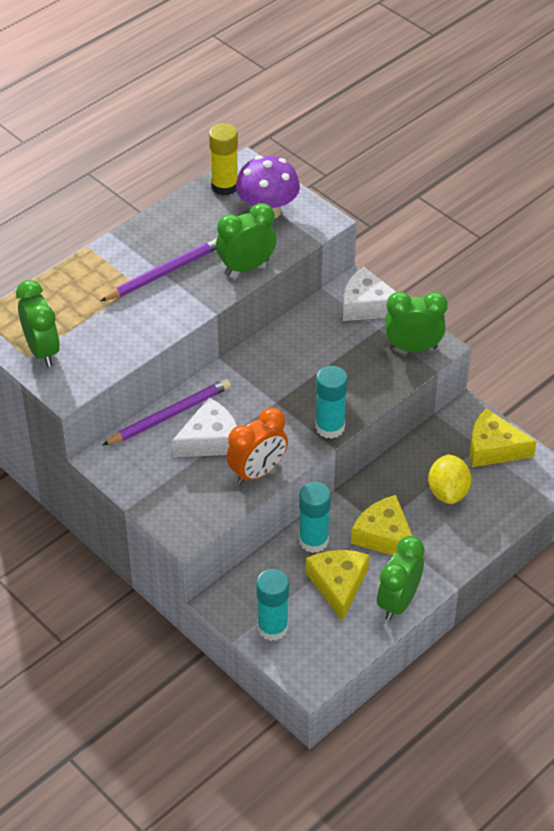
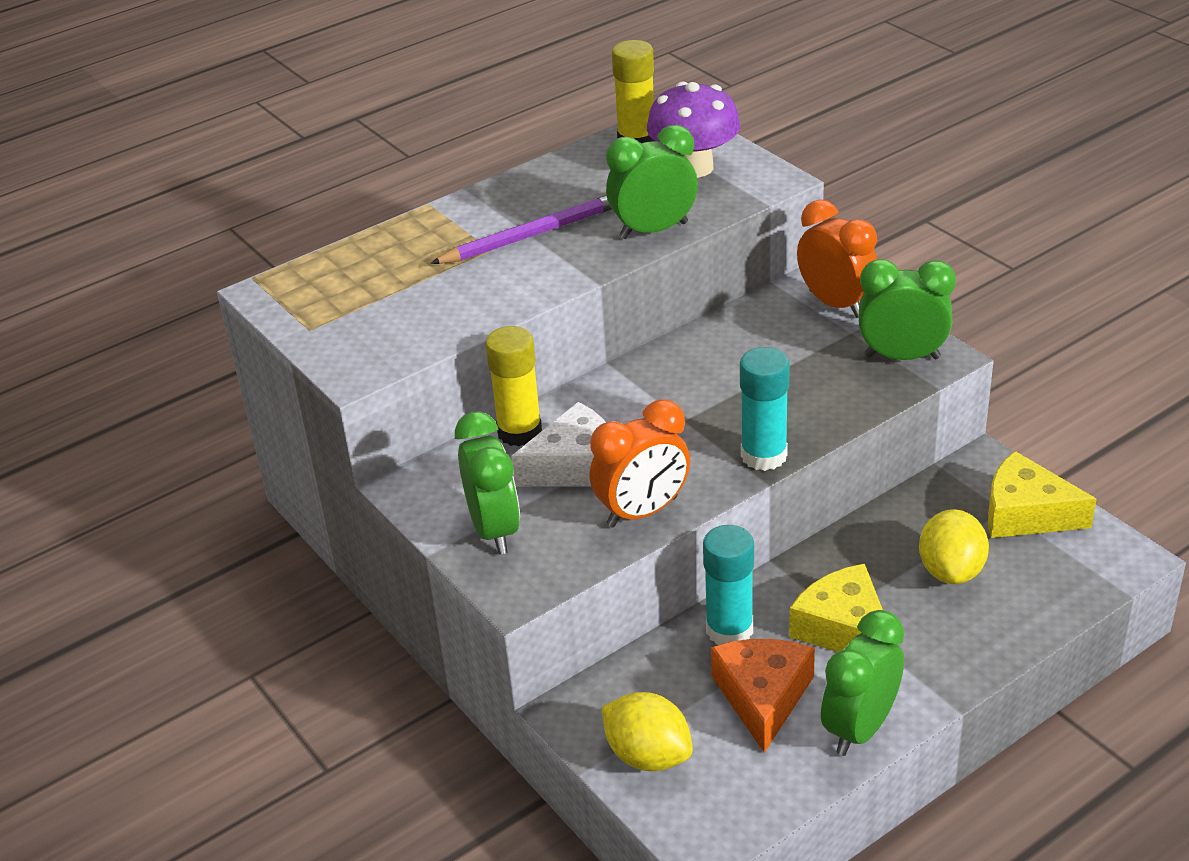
camera: 10 degrees right, 10 degrees down
(42, 351) = (333, 322): green clock -> green clock (494, 530)
(169, 415) = (519, 432): purple pencil -> yellow glue stick
(272, 628) = (648, 755): turquoise glue stick -> yellow lemon
(338, 585) = (763, 697): yellow cheese -> orange cheese
(367, 306) = (835, 304): white cheese -> orange clock

